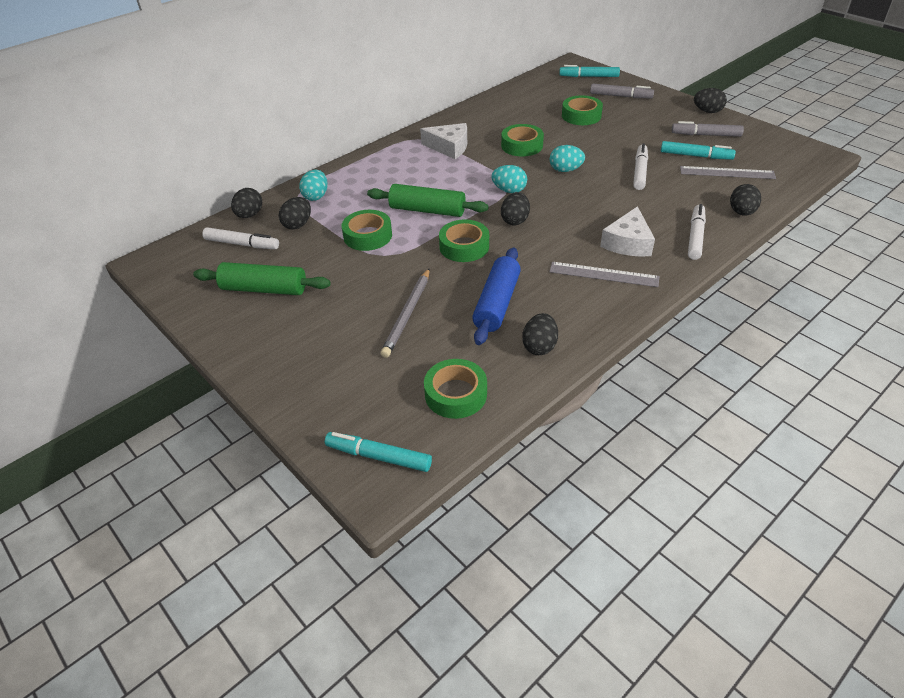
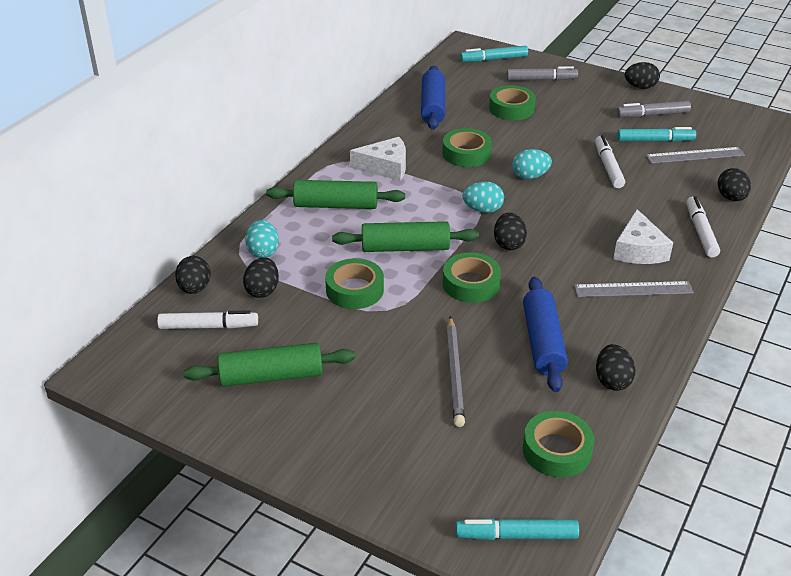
camera: 20 degrees left, 5 degrees down
(392, 170) = (336, 205): none -> green rolling pin
(516, 106) = (433, 106): none -> blue rolling pin

